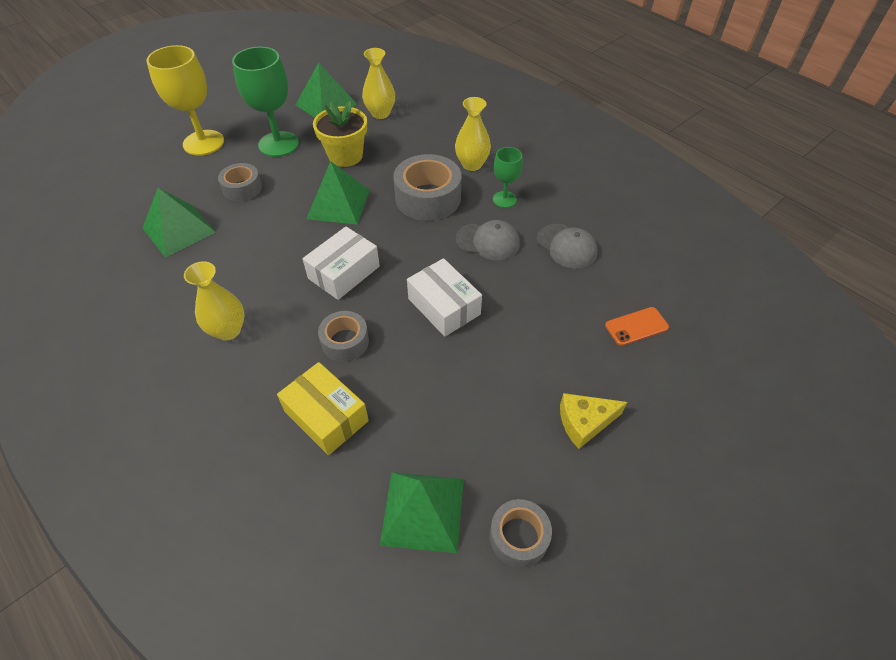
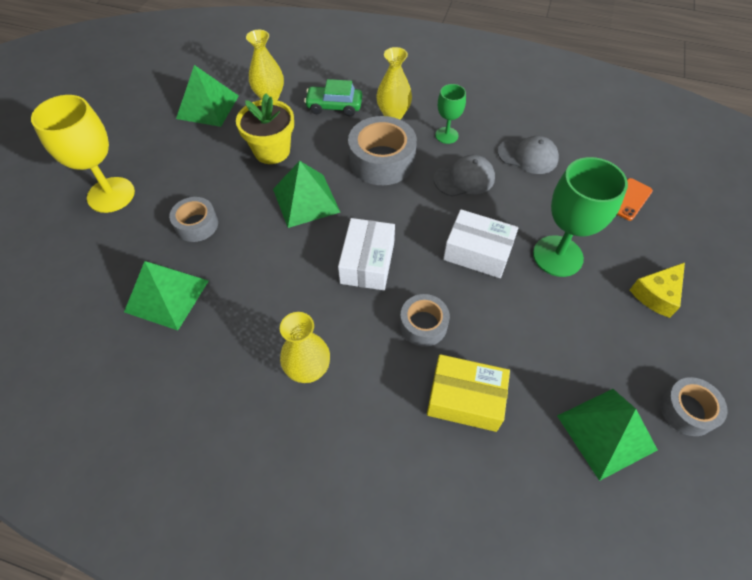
camera: 30 degrees left, 5 degrees up
(278, 144) = (194, 165): green goblet -> green goblet (557, 256)
(426, 140) = (334, 106): none -> green car

